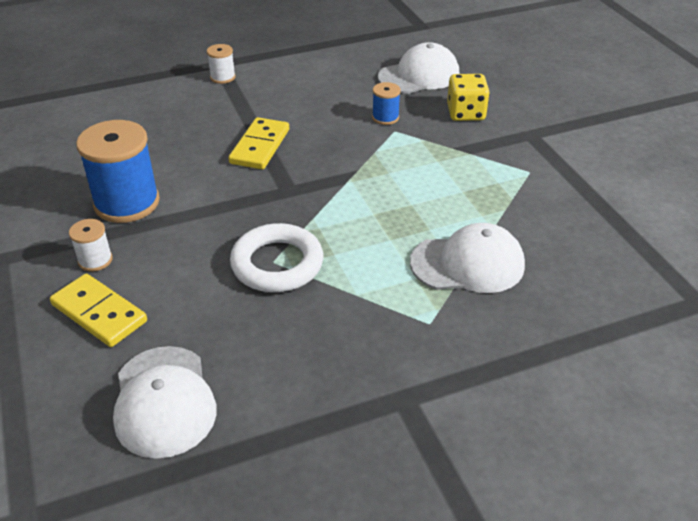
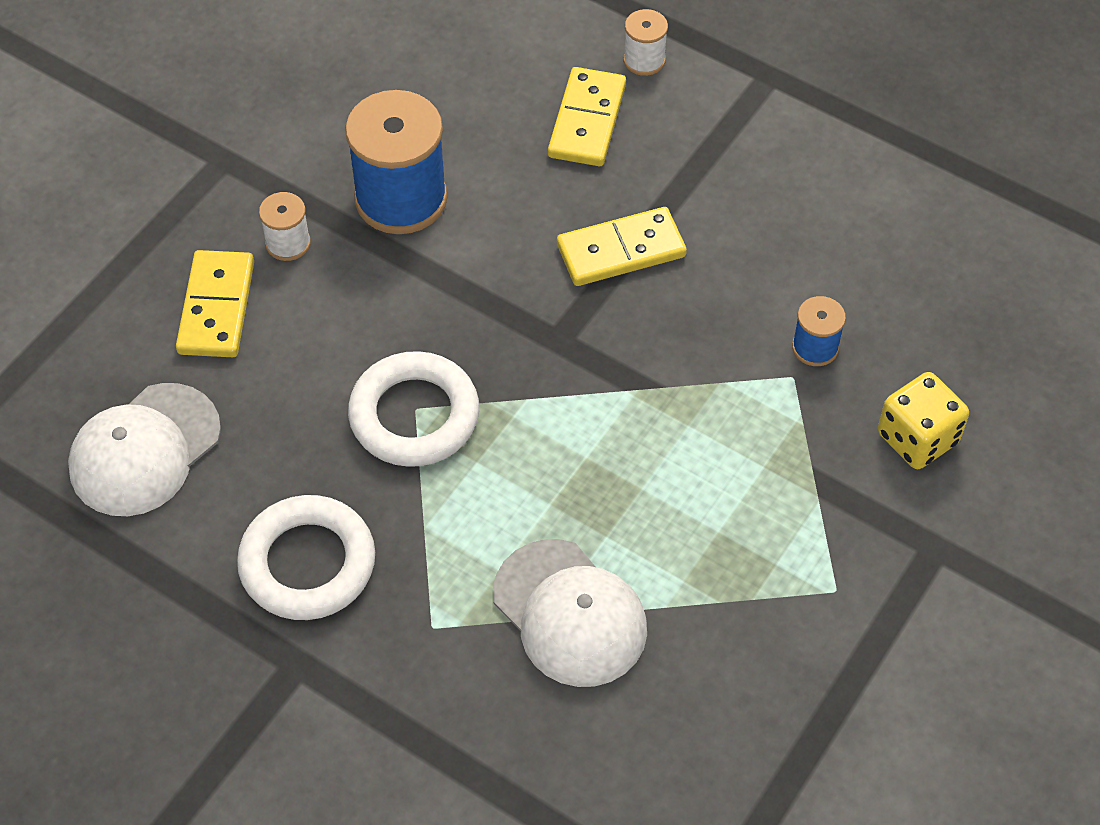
camera: 55 degrees right, 15 degrees up
(168, 122) = (587, 121): none -> yellow domino
(222, 77) = (740, 103): white spool -> white spool (644, 60)
(333, 358) = (307, 563): none -> white ring
(419, 75) = (968, 325): white cap -> none

